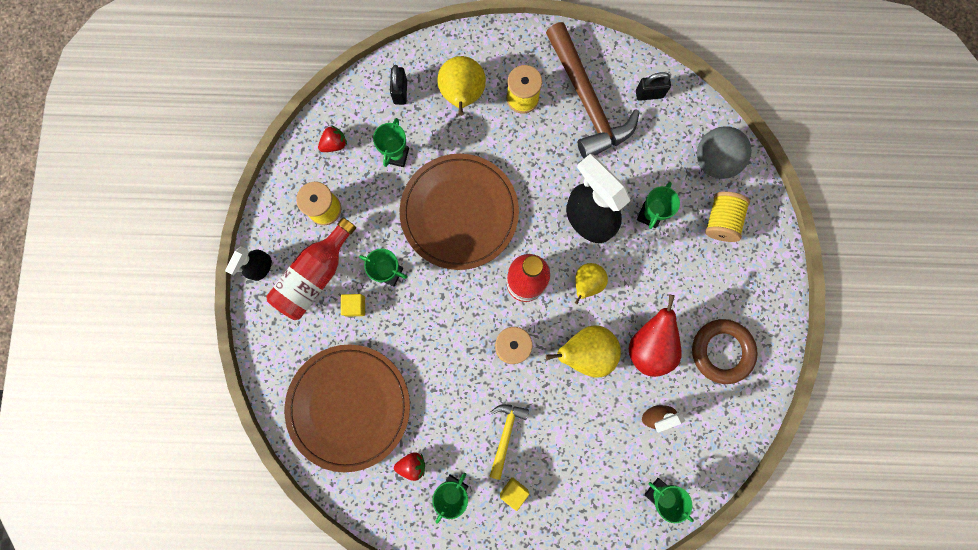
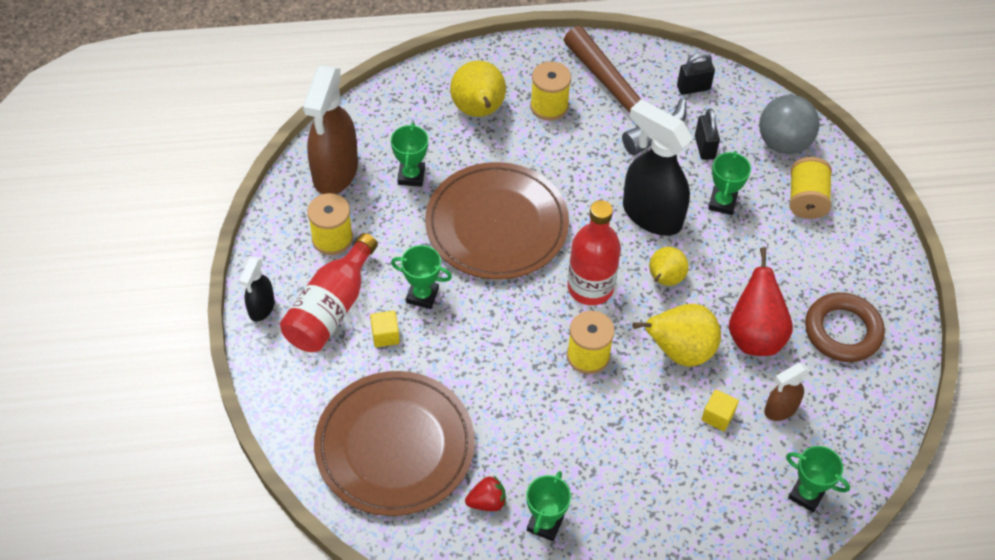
camera: 10 degrees left, 25 degrees down
(335, 144) = (335, 172): red strawberry -> brown spray bottle
(400, 92) = (405, 114): black padlock -> black padlock (704, 147)
(505, 434) = (599, 453): yellow hammer -> none
(514, 491) = (623, 516): yellow cube -> yellow cube (717, 416)

